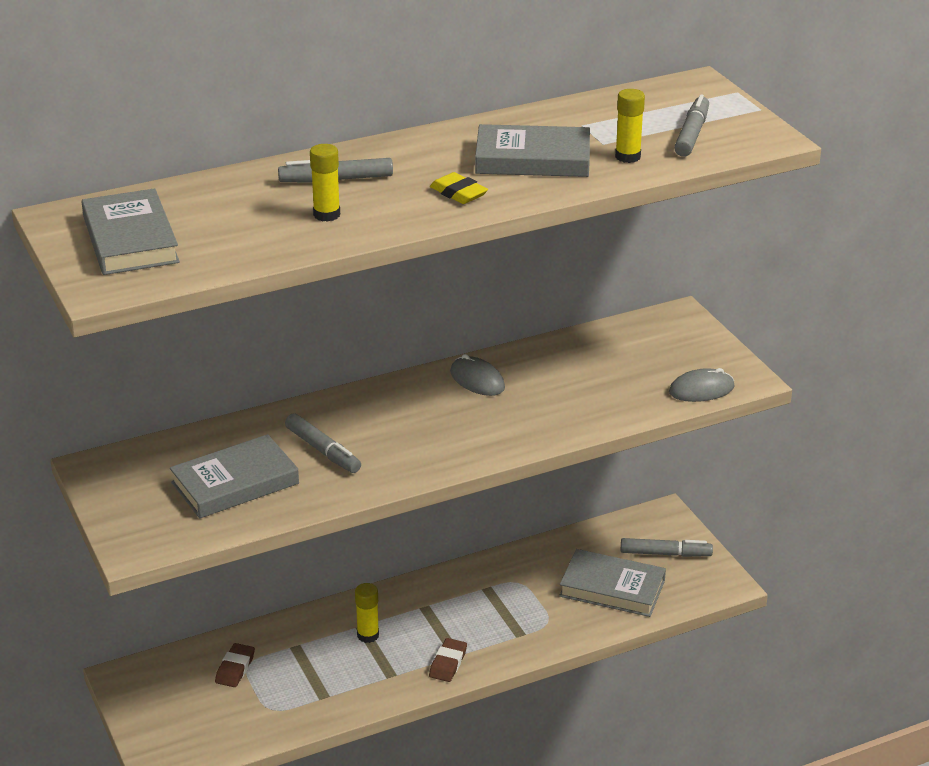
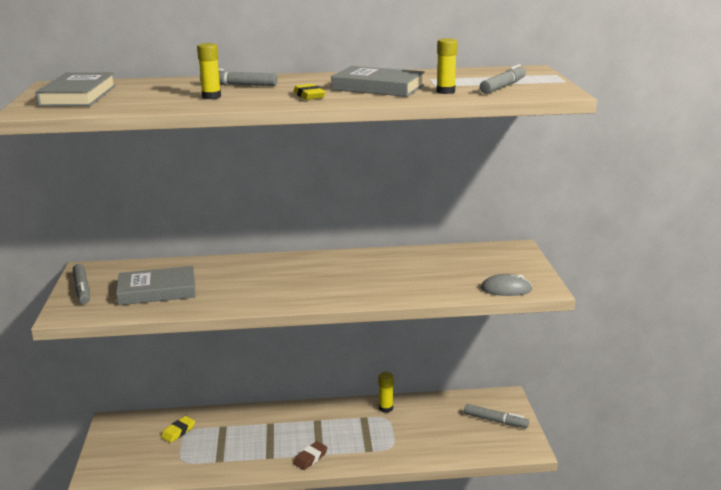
camera: 20 degrees right, 10 degrees down
(235, 668) = (178, 432): brown eraser -> yellow eraser
(323, 451) = (226, 283): grey marker -> grey marker (82, 289)
(368, 635) = (271, 430): yellow glue stick -> yellow glue stick (386, 408)
(477, 380) = (355, 262): grey mouse -> none
(612, 588) = (447, 435): grey book -> none

